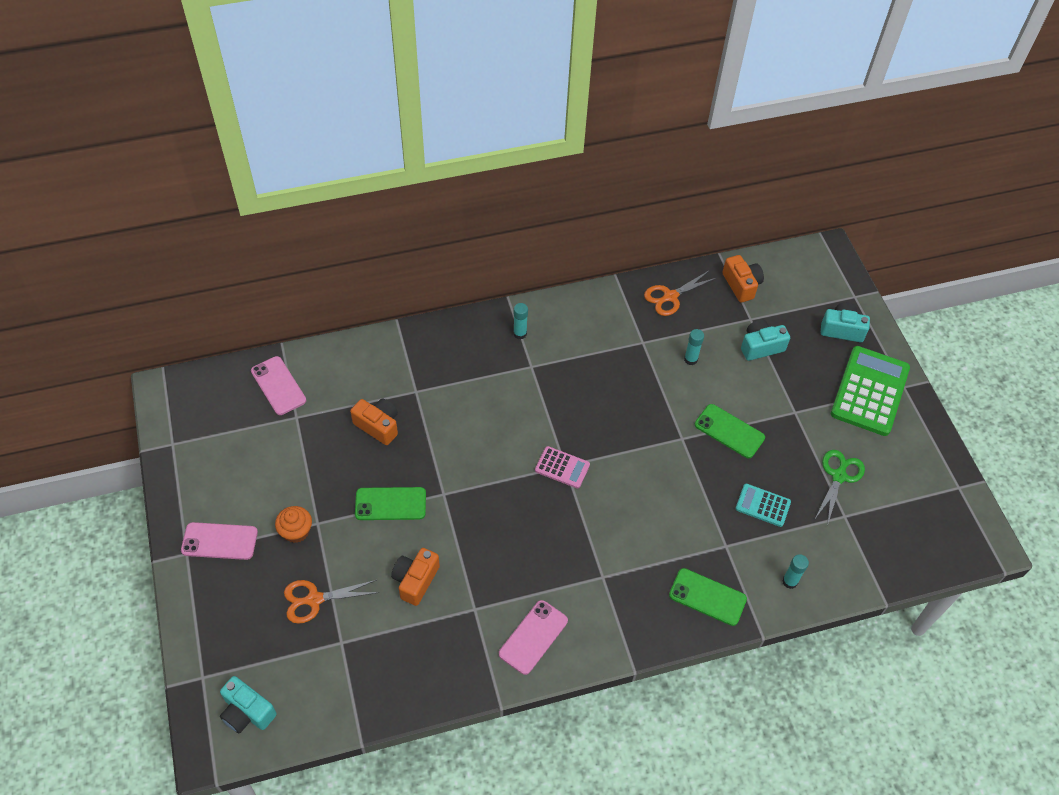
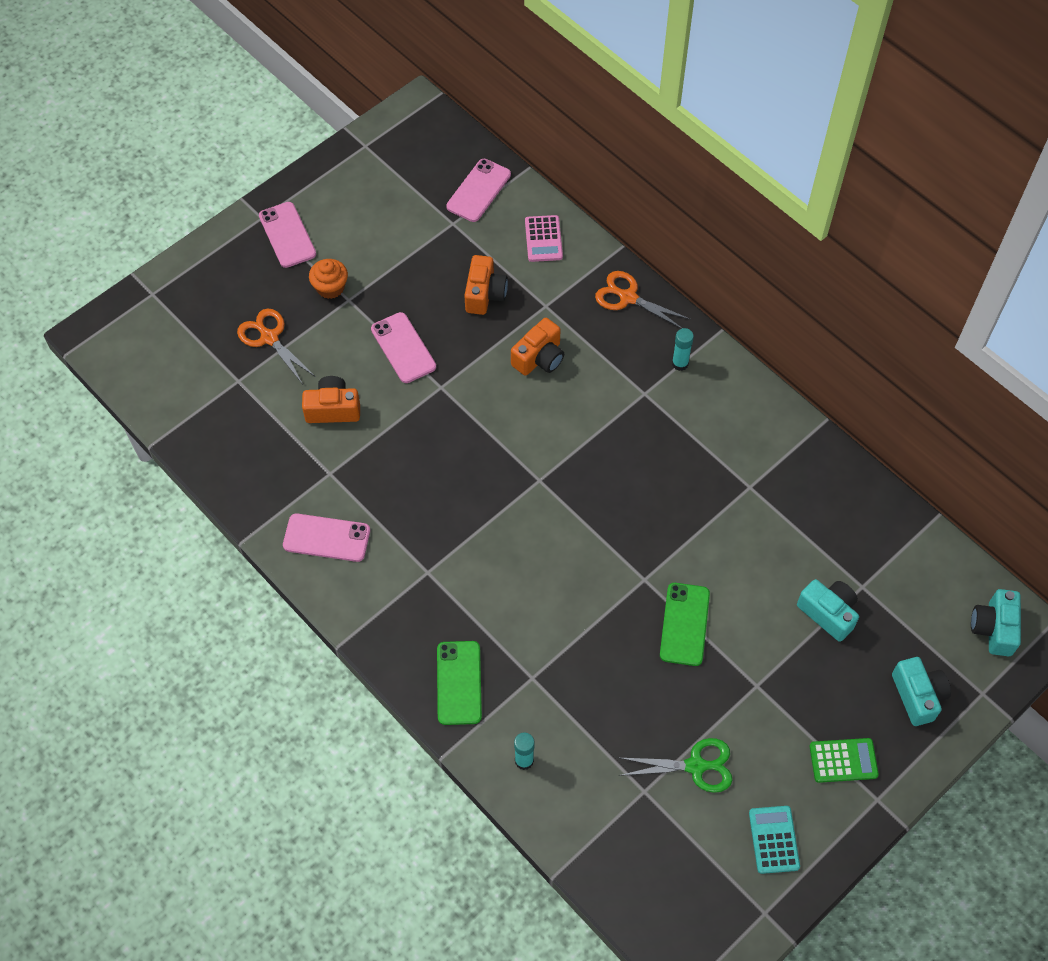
camera: 65 degrees right, 5 degrees up
(247, 712) = (137, 343): turquoise camera -> turquoise camera (993, 628)
(390, 504) = (403, 348): green phone -> pink phone
(562, 467) = (535, 478): pink calculator -> pink calculator (543, 239)
(670, 296) = (835, 488): orange scissors -> orange scissors (628, 297)
(690, 359) = (758, 545): turquoise glue stick -> none
(741, 285) = (907, 557): orange camera -> orange camera (539, 358)
(763, 505) = (606, 696): turquoise calculator -> turquoise calculator (774, 839)
(870, 391) = (843, 760): green calculator -> green calculator, size x0.51

